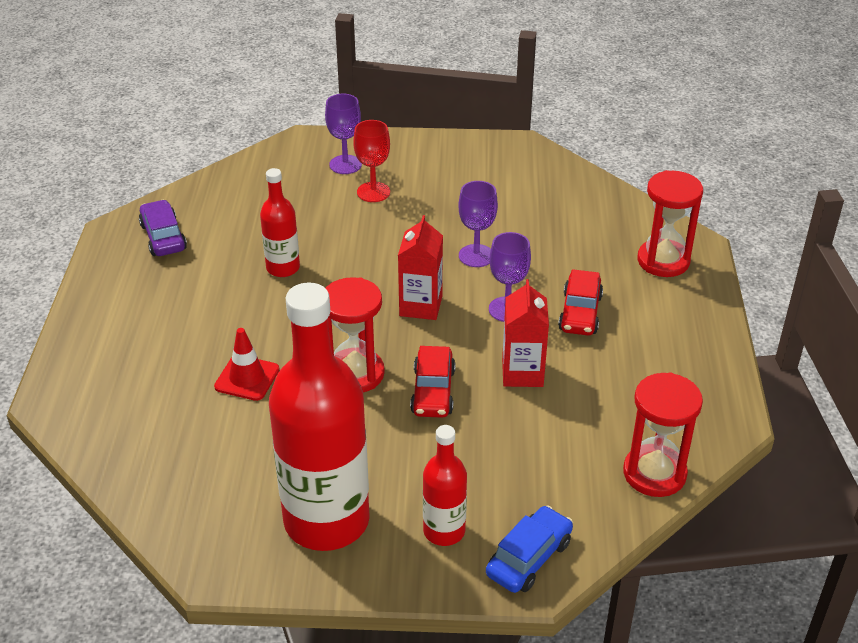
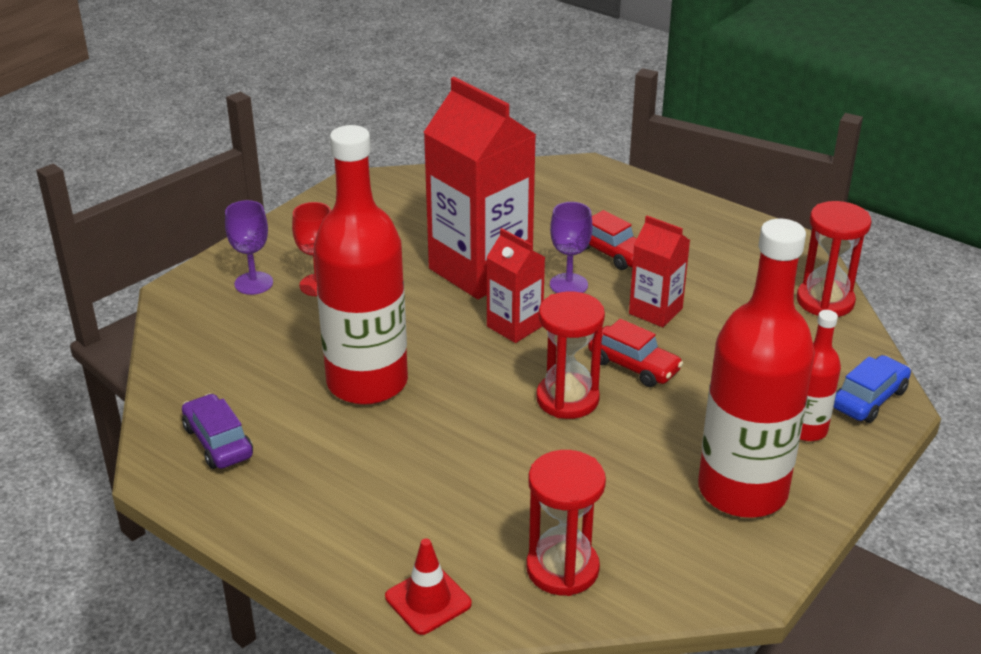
camera: 55 degrees left, 5 degrees down
(163, 237) = (218, 442): purple car -> purple car turned 45 degrees clockwise
(247, 378) = (507, 467): red traffic cone -> red traffic cone (428, 600)
(283, 268) = (367, 382): red bottle -> red bottle, size x2.05
(476, 256) = (480, 270): purple goblet -> red carton
(529, 558) = (869, 399): blue car -> blue car turned 60 degrees clockwise
(663, 261) = (591, 189): red hourglass -> red hourglass (562, 569)

